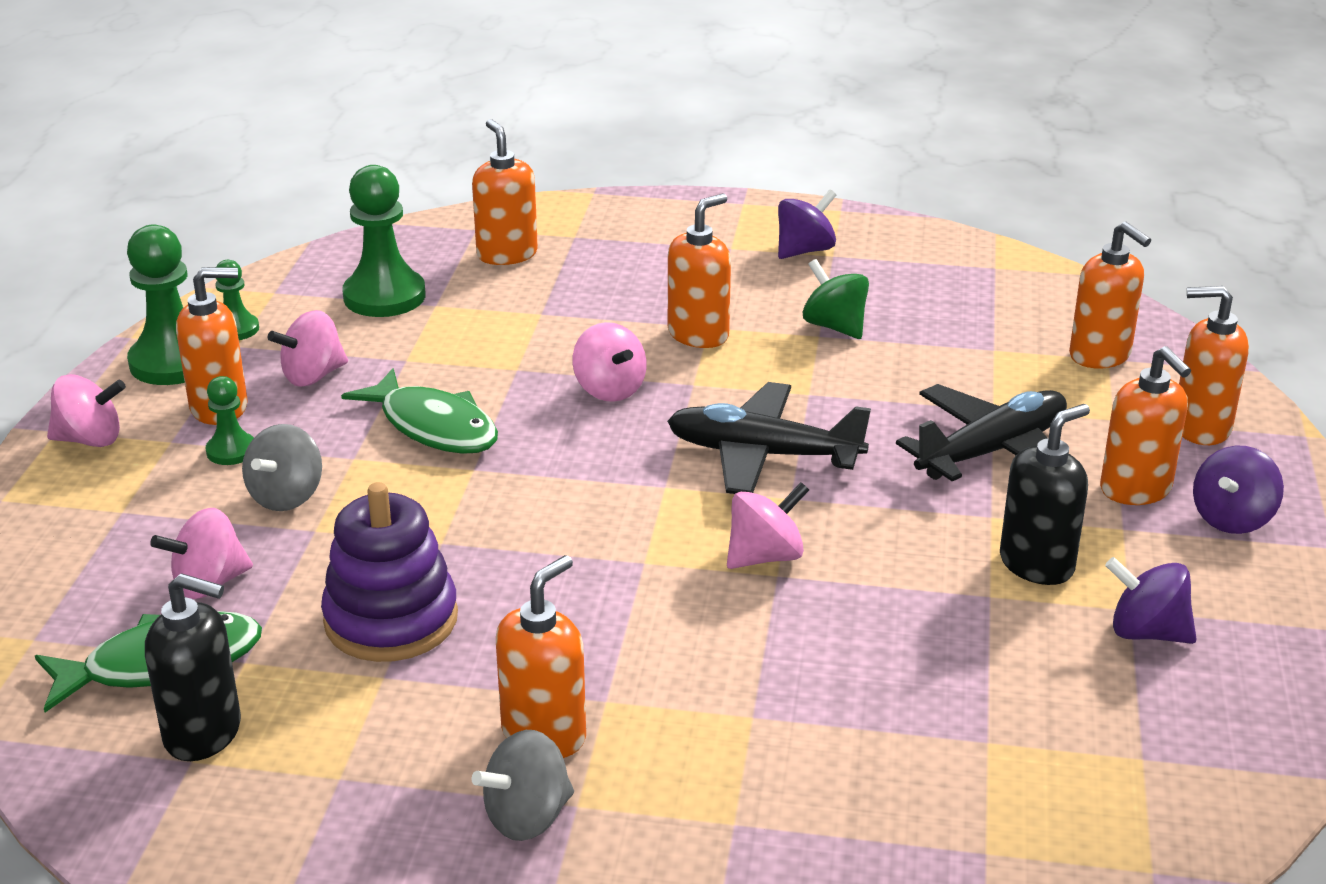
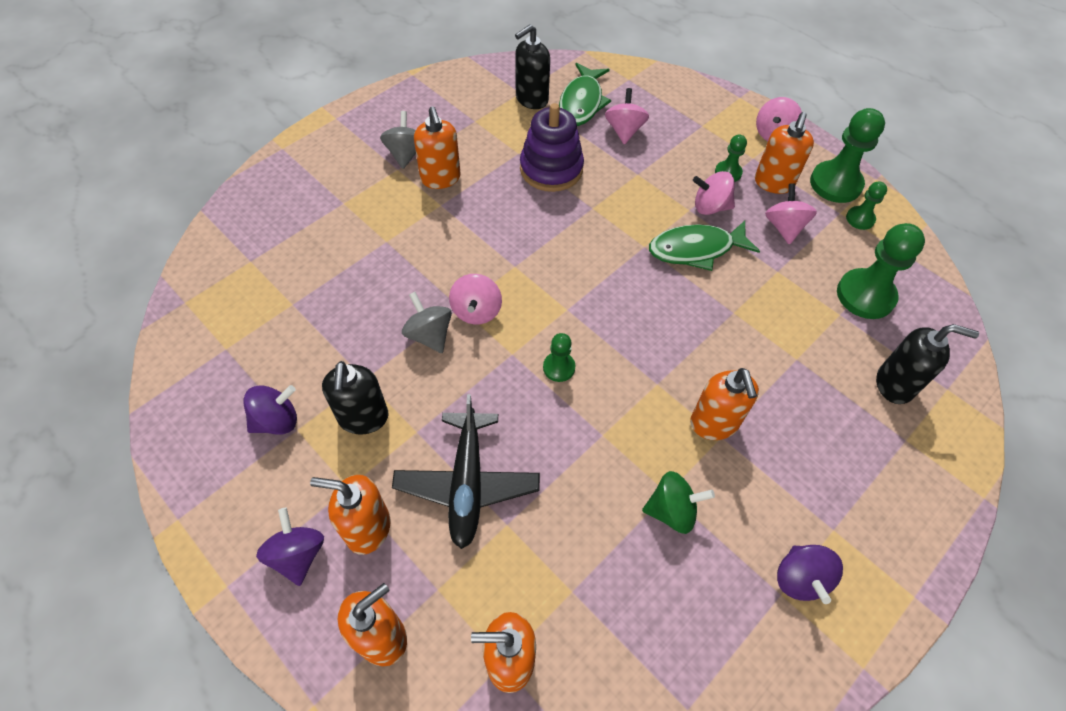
camera: 125 degrees right, 25 degrees up
(286, 496) = (672, 175): grey spinning top -> grey spinning top (429, 335)
(507, 254) = (895, 384): orange soap dispenser -> black soap dispenser
(609, 390) = (679, 340): pink spinning top -> pink spinning top (710, 207)
(763, 455) = (559, 367): black plane -> green pawn

